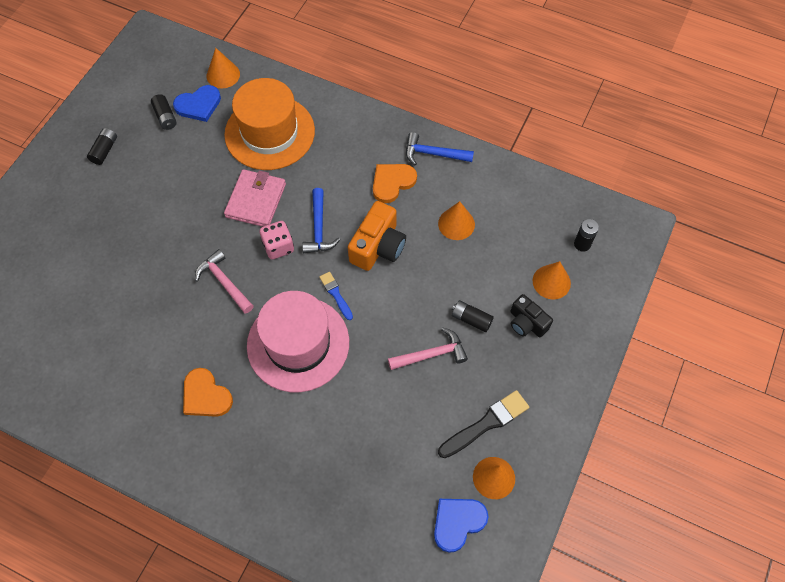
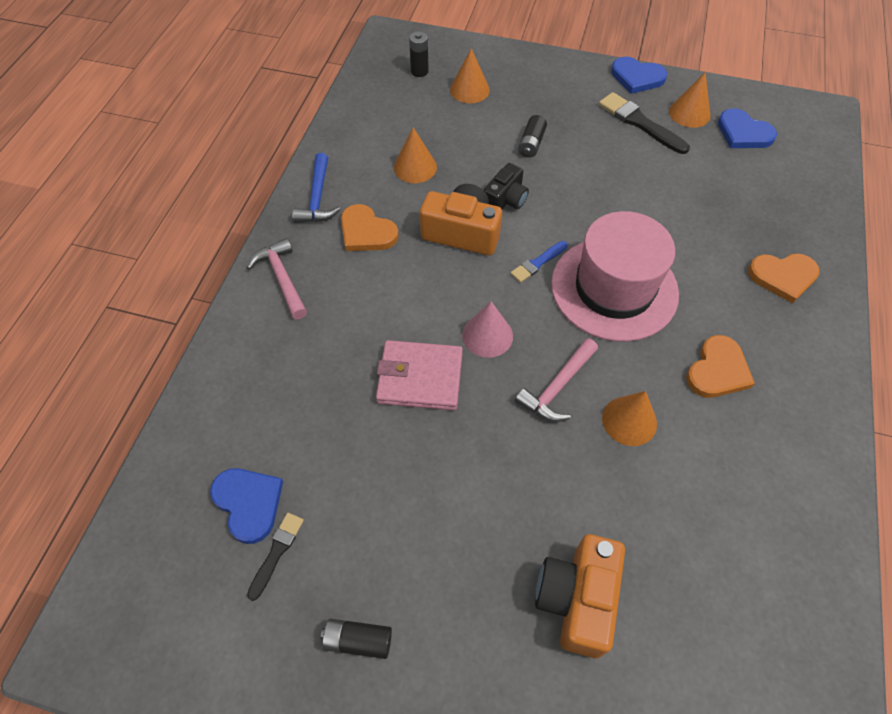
camera: 100 degrees left, 5 degrees down
(85, 259) = (577, 599): none -> orange camera
(165, 117) = (276, 552): black battery -> black brush
(223, 75) = (183, 480): orange cone -> orange cone (629, 420)
(269, 133) = (298, 385): orange hat -> none
(277, 484) = (783, 277): none -> orange heart
(278, 247) = (487, 335): pink dice -> pink cone
(319, 228) = (449, 296): blue hammer -> none
(431, 354) = (582, 170): pink hammer -> pink hammer (282, 278)
(527, 323) = (521, 103): black camera -> black camera (505, 200)
(555, 442) = (637, 77): none -> blue heart

